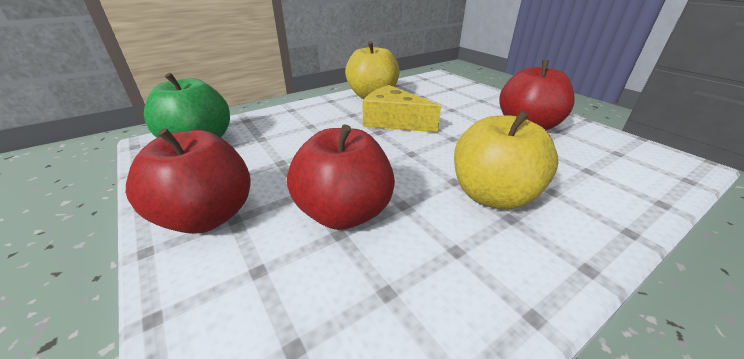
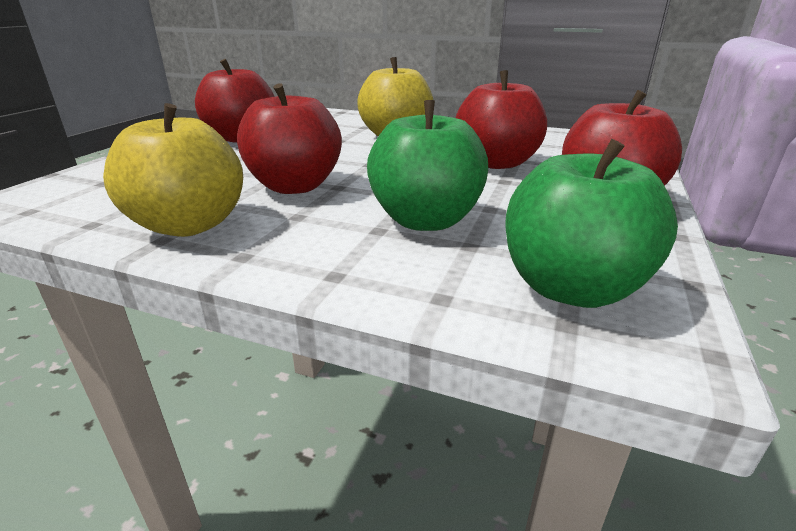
camera: 125 degrees left, 5 degrees down
(299, 138) = (425, 220): none -> green apple
(393, 121) = (295, 186): yellow cheese -> red apple

